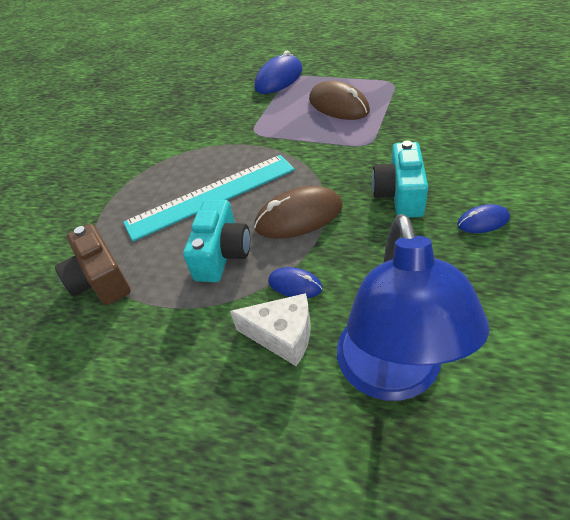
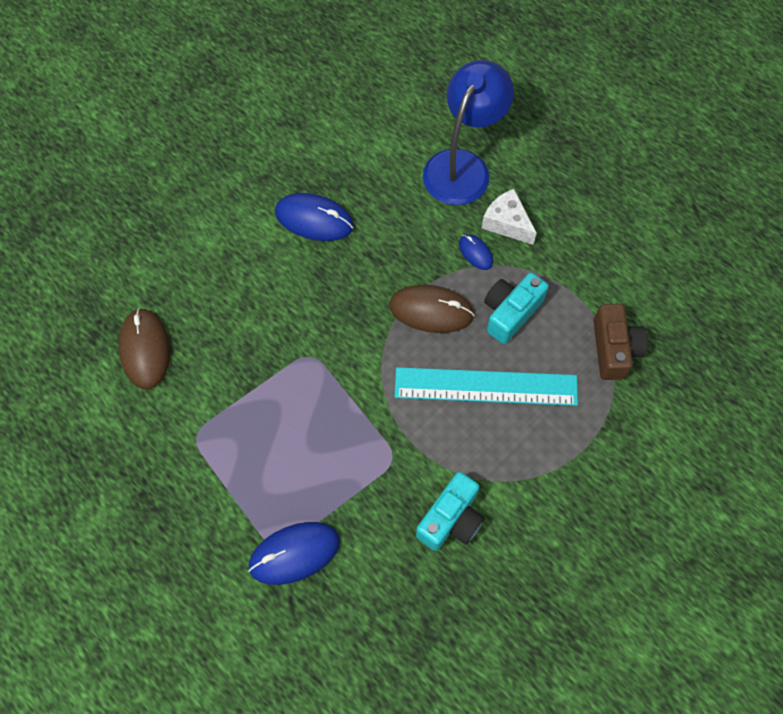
camera: 155 degrees left, 20 degrees up
(338, 105) = (281, 438): brown mouse -> brown mouse (145, 349)
(400, 195) = (341, 279): turquoise camera -> turquoise camera (451, 519)
(483, 221) = (314, 219): blue mouse -> blue mouse, size x1.86

